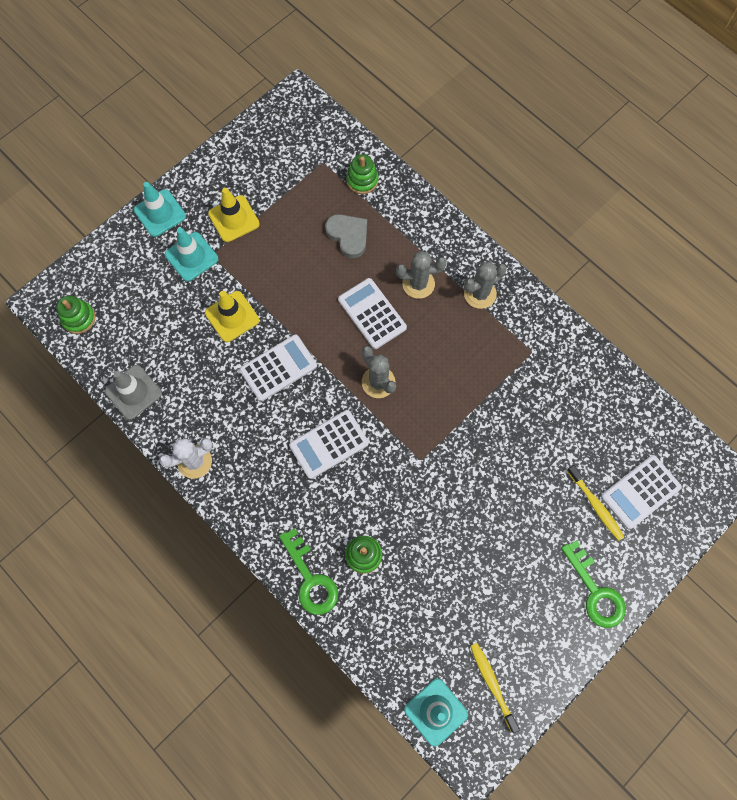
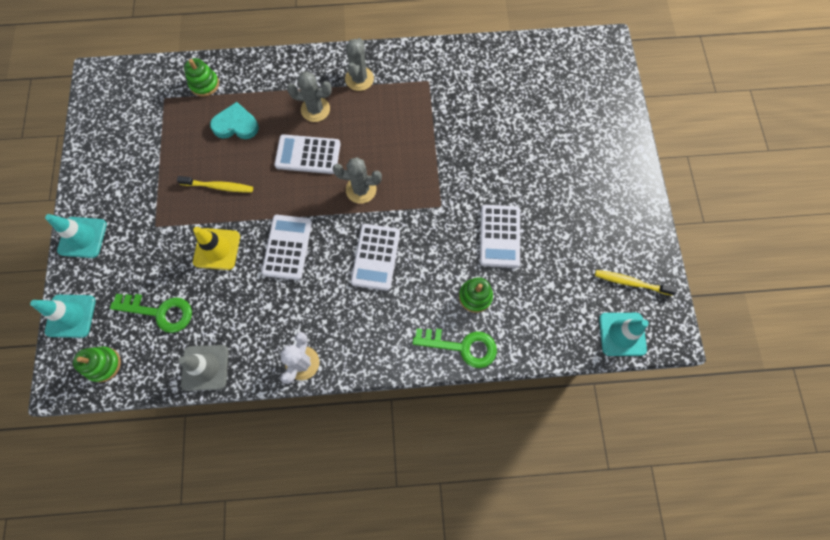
camera: 50 degrees left, 0 degrees up
(191, 257) = (141, 241): turquoise traffic cone -> turquoise traffic cone (71, 316)
(234, 219) = (143, 189): yellow traffic cone -> none
(348, 236) = (236, 125): grey heart -> turquoise heart
(418, 284) = (315, 109): grey cactus -> grey cactus turned 60 degrees clockwise
(595, 505) = (563, 126): yellow toothbrush -> yellow toothbrush (219, 186)
(595, 591) = (618, 171): green key -> green key (159, 312)
(640, 492) = (576, 95): white calculator -> white calculator (499, 236)

